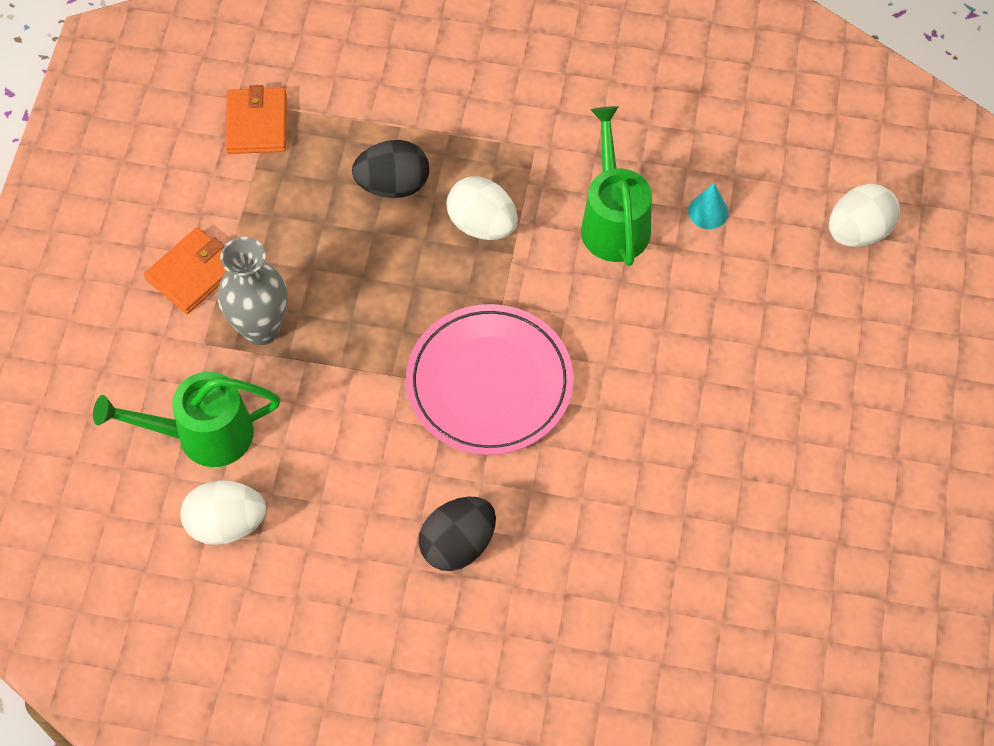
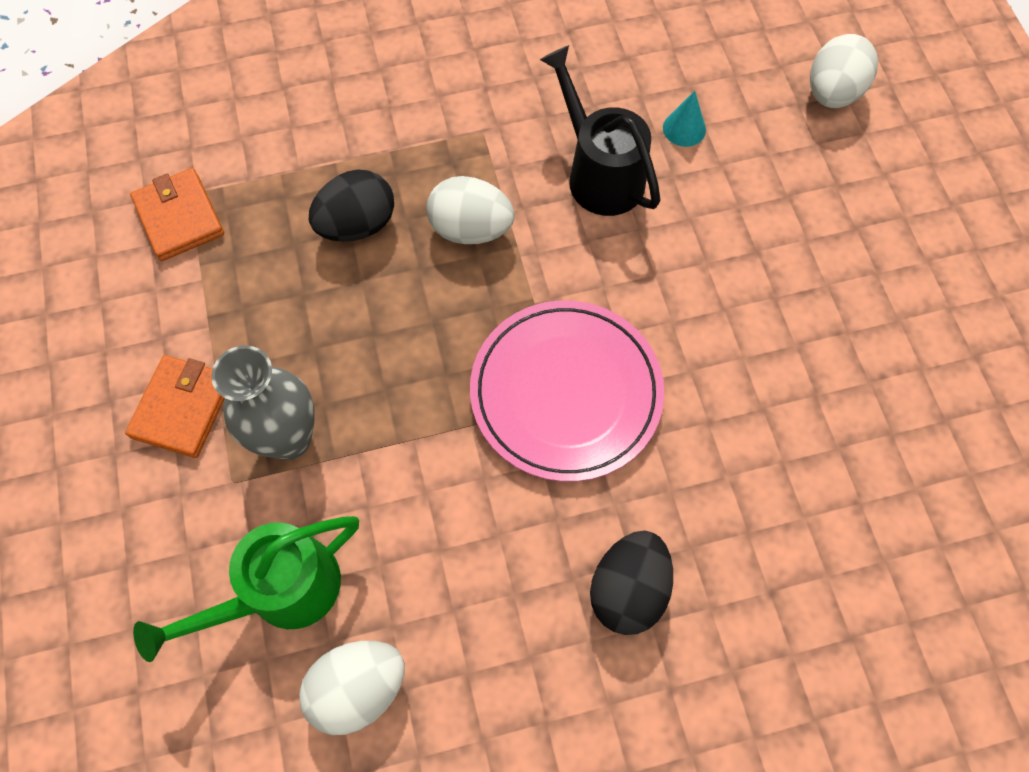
camera: 25 degrees left, 5 degrees up
(613, 221) = (599, 173): green watering can -> black watering can

